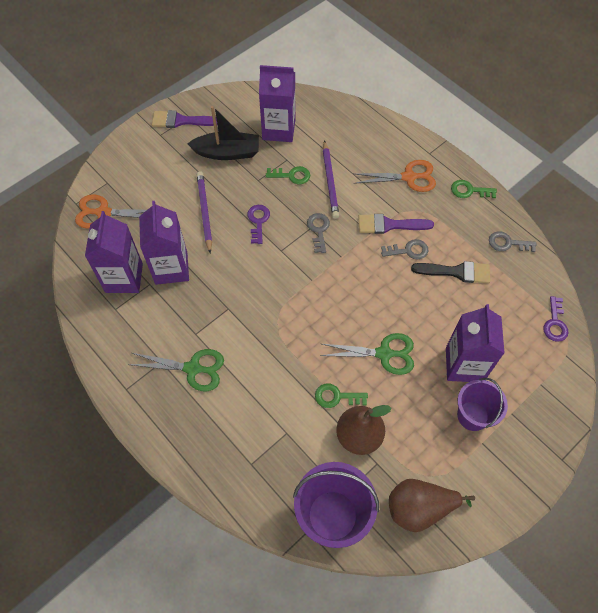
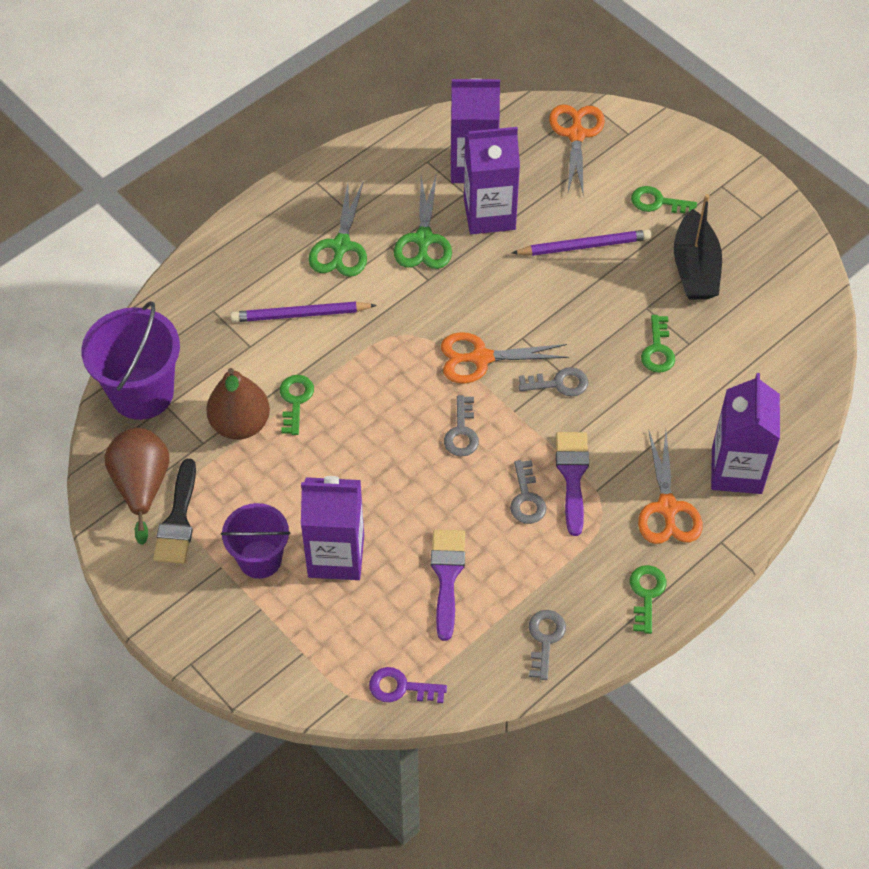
camera: 90 degrees right, 5 degrees down
(170, 169) = (657, 202): none -> green key
(181, 121) = (751, 209): purple brush -> purple brush (447, 576)
(258, 221) = (571, 309): purple key -> none
(279, 129) = (748, 332): purple carton -> purple carton (736, 470)
(298, 275) = (481, 358): none -> orange scissors
(330, 181) = (651, 399): purple pencil -> purple pencil (300, 314)
(359, 287) = (462, 432): none -> grey key
(384, 354) = (356, 458): green scissors -> green scissors (423, 239)
(456, 272) = (490, 560): black brush -> black brush (178, 519)

